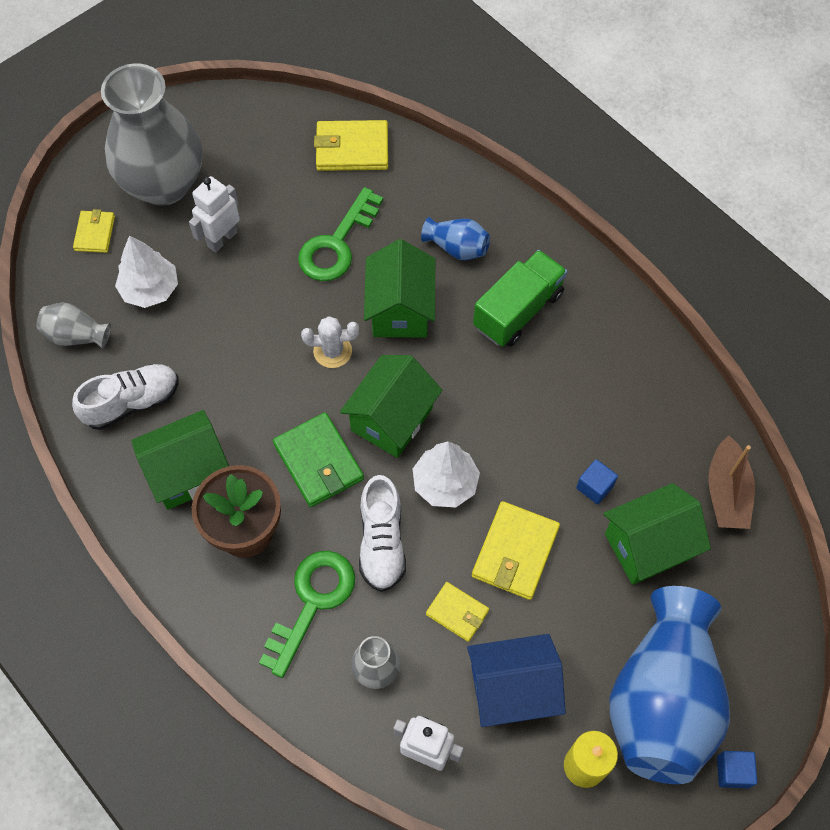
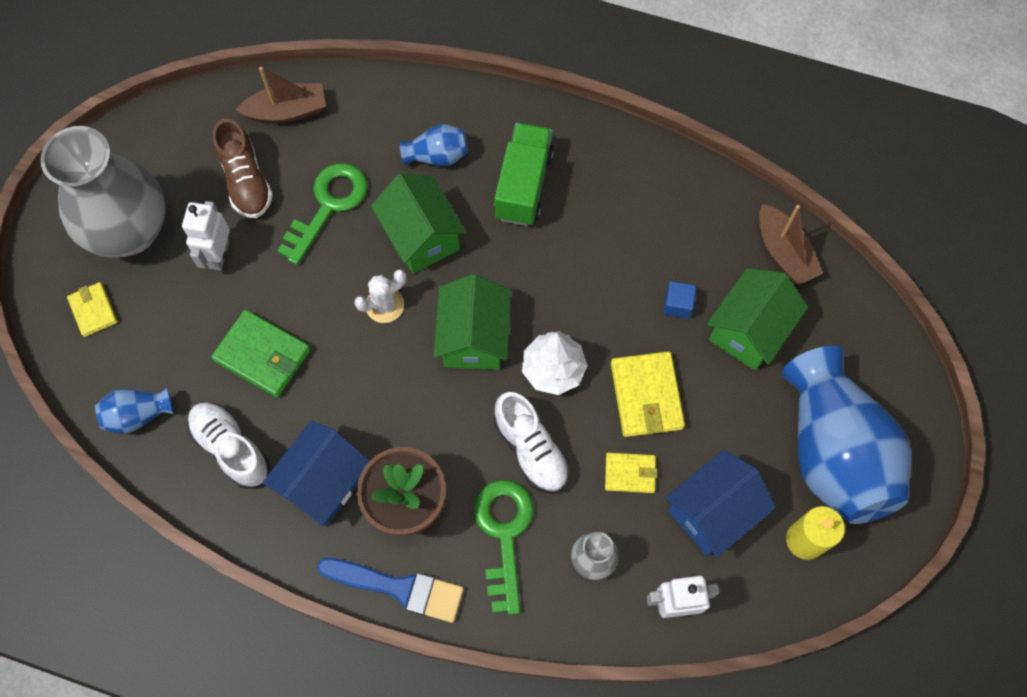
camera: 30 degrees left, 5 degrees up
(76, 335) = (138, 415): grey vase -> blue vase
(132, 402) = (231, 448): white shoe -> white shoe turned 75 degrees counterclockwise
(150, 289) = (181, 335): white tree -> none
(188, 472) = (324, 482): green house -> blue house
(194, 596) = (399, 588): none -> blue brush
(282, 190) = (246, 181): none -> brown shoe
(318, 462) = (433, 410): green wallet -> green wallet (262, 355)
(337, 244) = (328, 206): green key -> green key turned 150 degrees counterclockwise
(352, 149) = (287, 111): yellow wallet -> brown boat
(732, 772) = (918, 477): blue cube -> none

